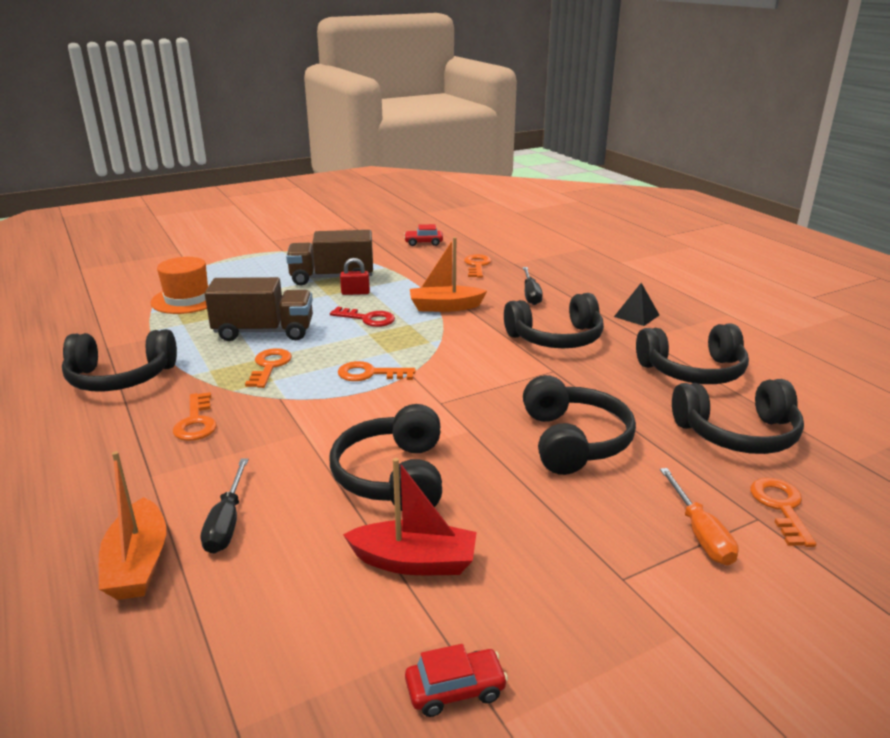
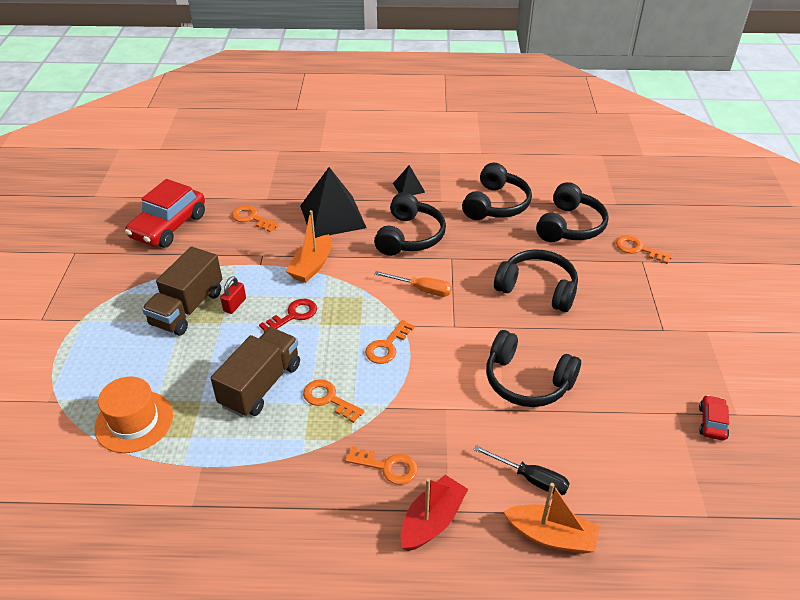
camera: 60 degrees left, 15 degrees up
(120, 377) = (269, 504): black headphones -> none
(415, 562) = (613, 402): red boat -> red boat (432, 521)
(423, 243) = (169, 226): red car -> red car, size x2.14
(530, 295) = (332, 216): black screwdriver -> black pyramid
(700, 533) = (643, 286): orange screwdriver -> orange screwdriver (422, 290)

